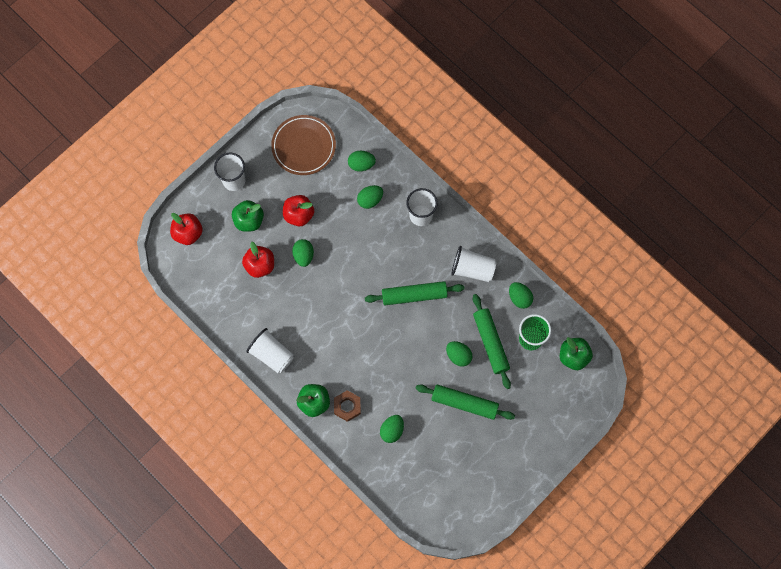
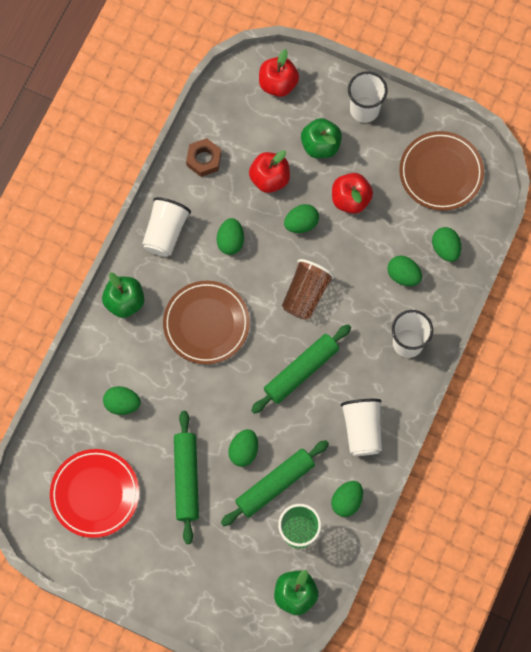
camera: 70 degrees right, 0 degrees up
(297, 310) = (230, 241): none -> green egg
(347, 406) = (133, 341): brown nut -> brown nut (204, 159)
(354, 349) = (206, 324): none -> brown plate
(358, 272) = (305, 294): none -> brown cup
(414, 295) = (301, 371): green rolling pin -> green rolling pin turned 75 degrees clockwise
(452, 473) = (95, 494): none -> red plate

